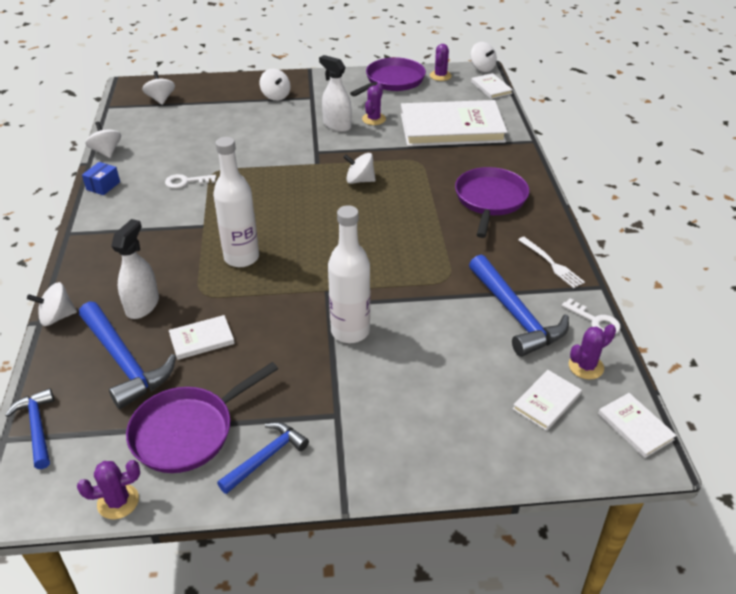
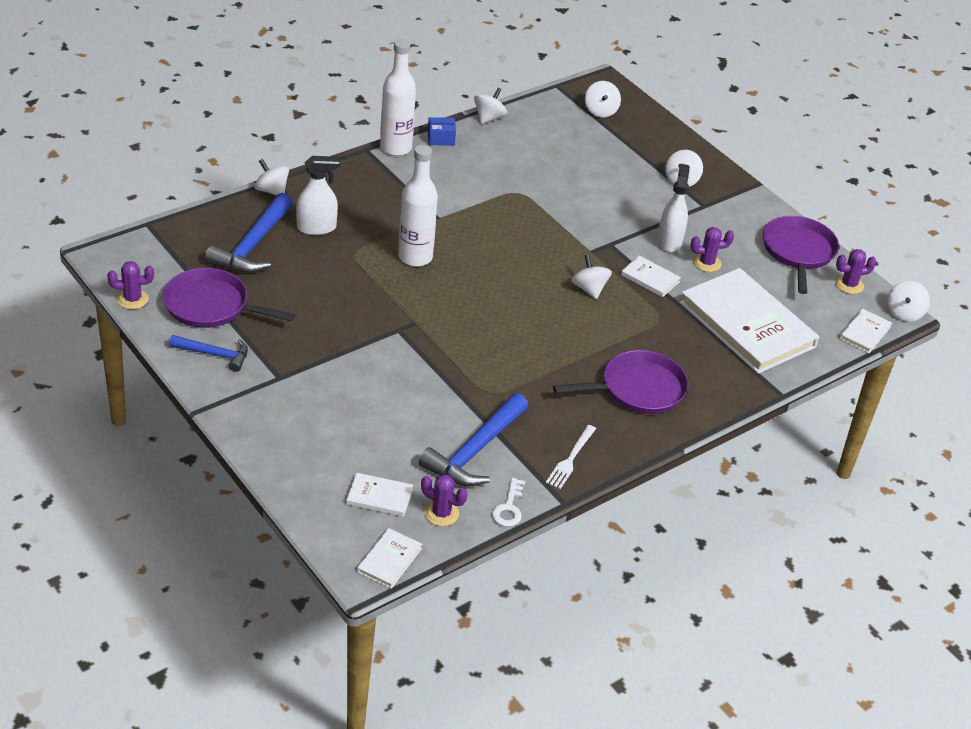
camera: 55 degrees right, 0 degrees up
(37, 427) = (166, 233): blue hammer -> none
(118, 501) = (132, 299): purple cactus -> purple cactus turned 45 degrees counterclockwise
(161, 99) = (600, 111): white spinning top -> white spinning top turned 135 degrees clockwise
(186, 181) = (489, 182): white key -> none
(202, 339) = (304, 274): white book -> white book (650, 278)
(350, 331) = (375, 353): white bottle -> white bottle (395, 148)
(392, 81) = (798, 252): purple pan -> purple pan turned 90 degrees counterclockwise

